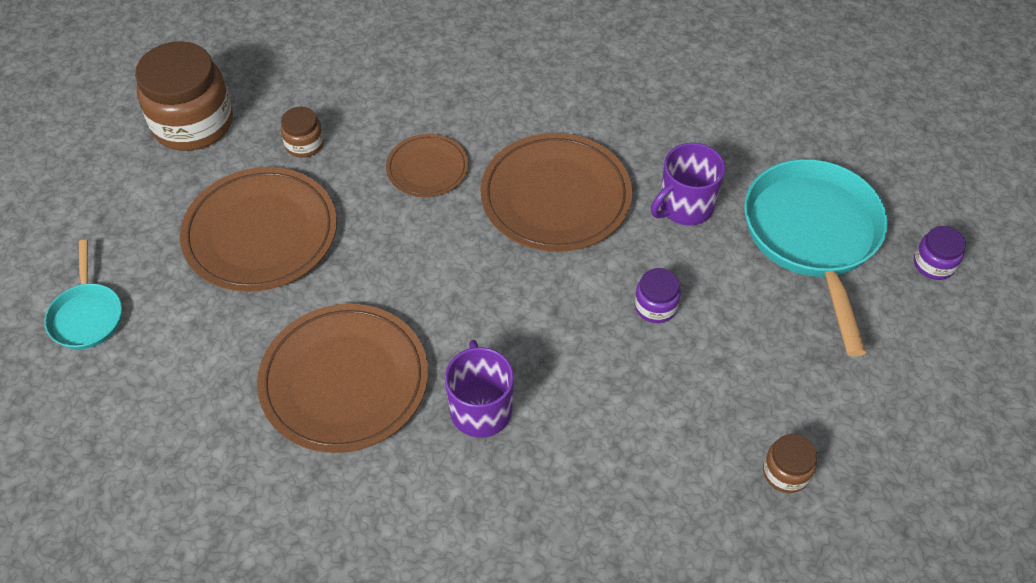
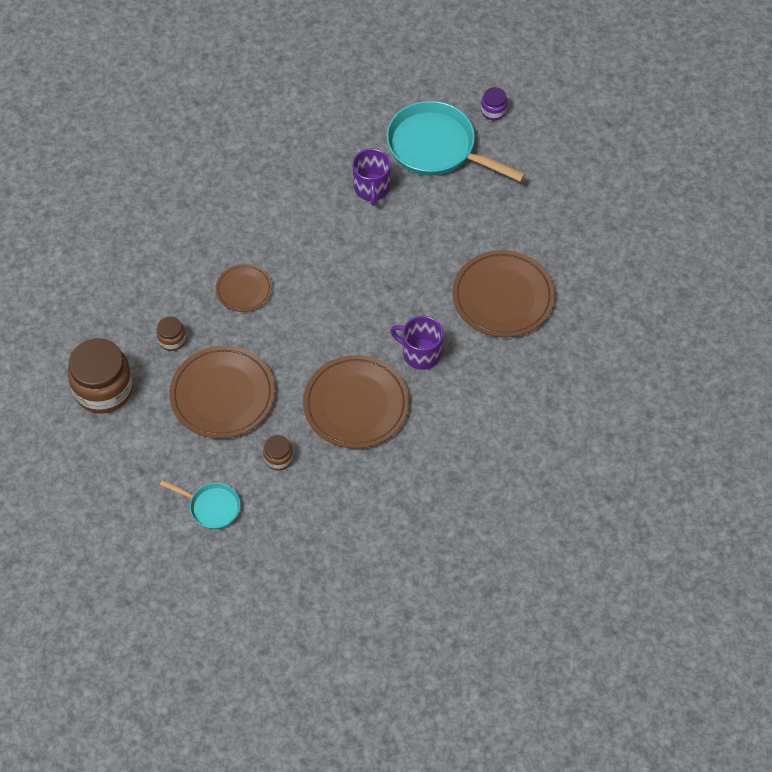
camera: 55 degrees left, 5 degrees up
(555, 197) = (316, 242): brown plate -> brown plate (503, 297)
(655, 306) = (422, 242): purple jar -> none
(786, 472) = (552, 251): brown jar -> brown jar (278, 458)

